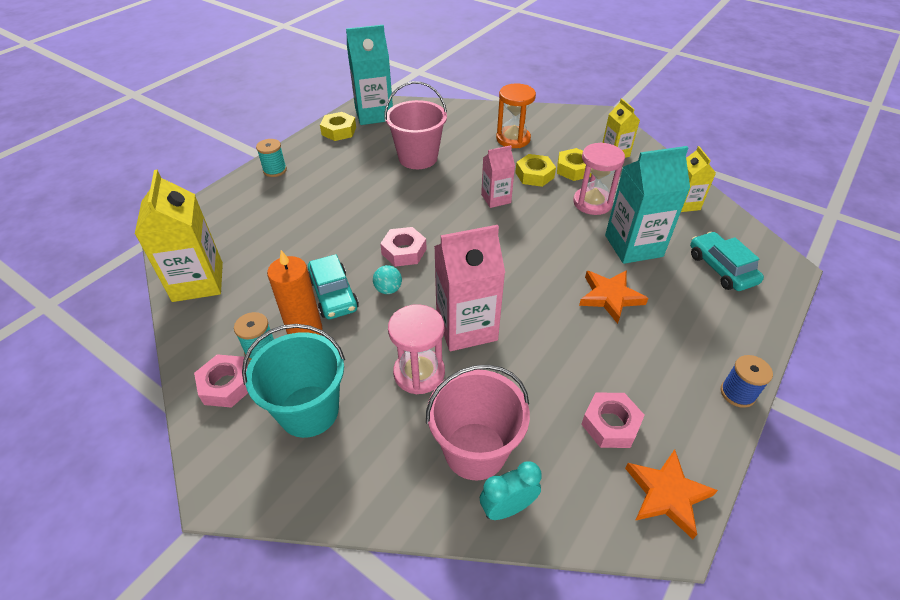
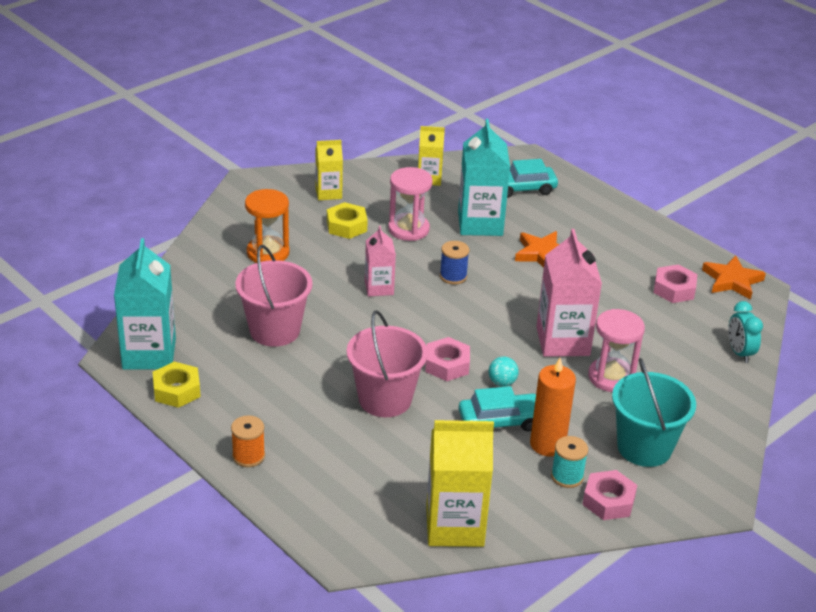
camera: 80 degrees left, 10 degrees down
(275, 170) = (248, 456): turquoise spool -> orange spool
(475, 451) = (691, 359): pink bucket -> pink bucket (385, 399)
(534, 175) = (346, 253): yellow nut -> none
(737, 393) = (653, 225): blue spool -> blue spool (453, 276)

